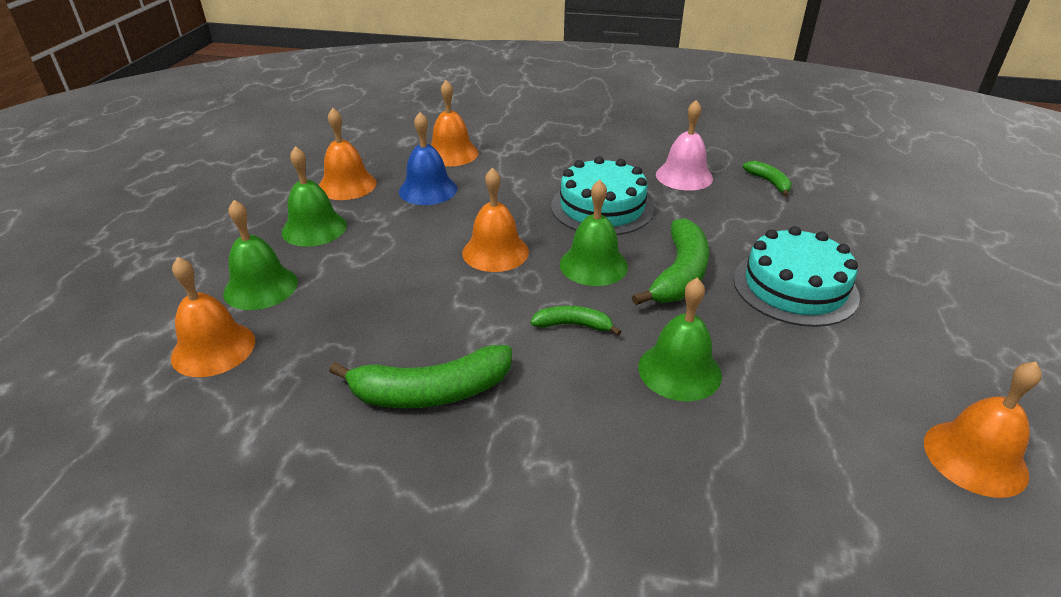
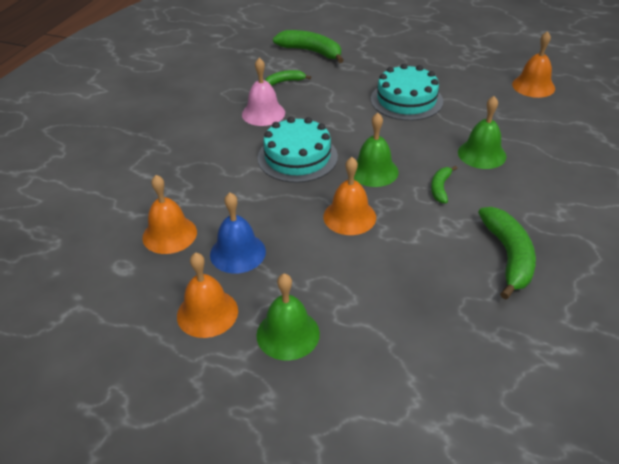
camera: 80 degrees left, 5 degrees up
(213, 349) = (468, 388): orange bell -> none
(260, 287) = (382, 365): green bell -> none
(680, 274) = (389, 137): green banana -> green banana (311, 51)

